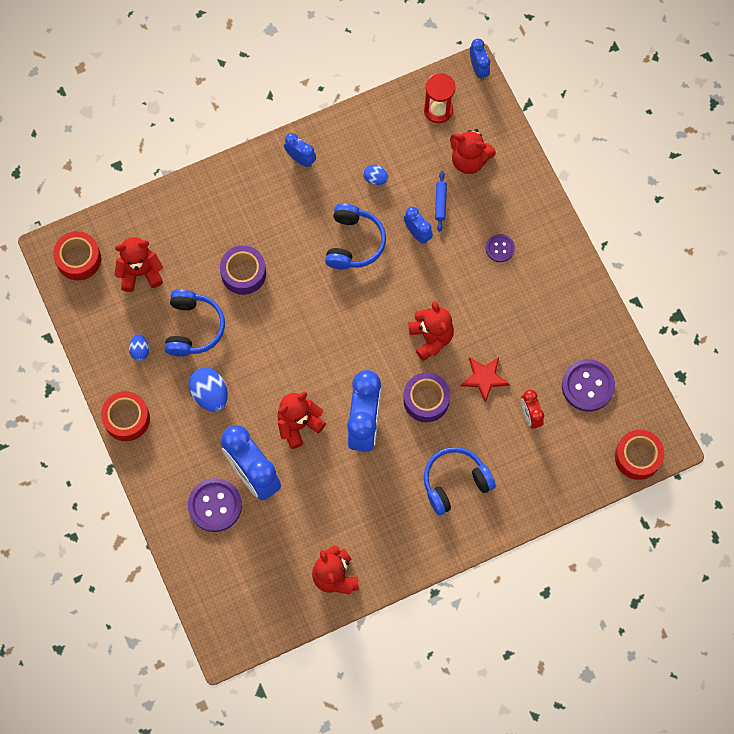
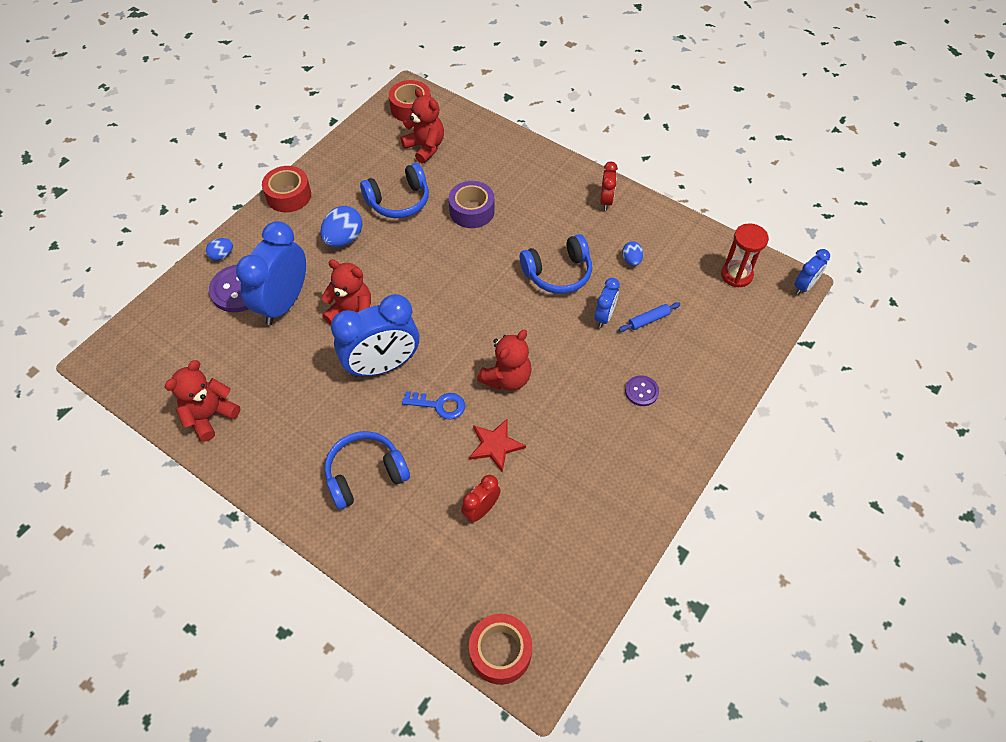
camera: 60 degrees right, 15 degrees down
(140, 350) = (356, 177): blue egg -> blue egg (222, 255)
(300, 159) = (606, 201): blue clock -> red clock
(426, 400) = (439, 405): purple tape -> blue key
(455, 482) = (365, 474): blue headphones -> blue headphones turned 60 degrees counterclockwise
(469, 160) = (709, 322): red teddy bear -> none
(587, 386) = (551, 551): purple button -> none

